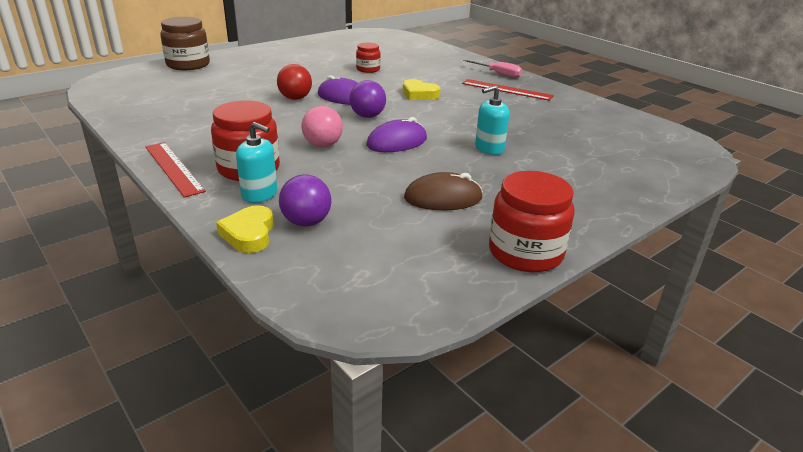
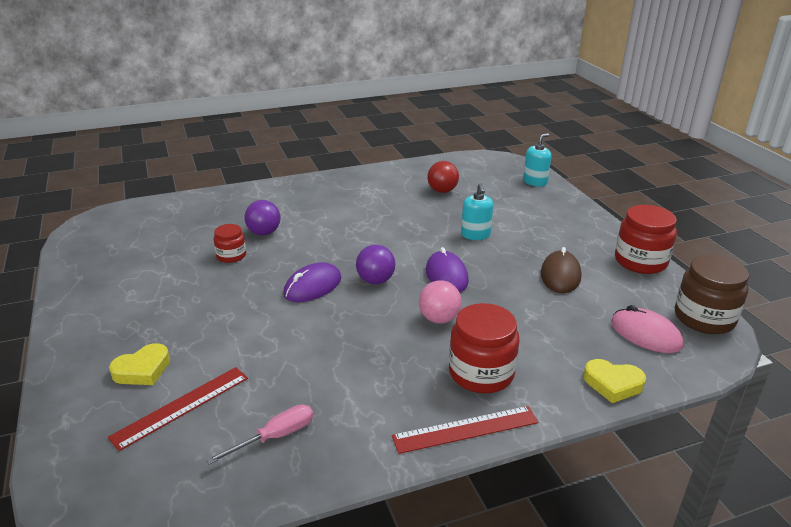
camera: 70 degrees left, 0 degrees up
(188, 64) = (82, 405): brown jar -> brown jar (704, 318)
(259, 194) = (539, 371): turquoise soap dispenser -> turquoise soap dispenser (535, 182)
(295, 98) = (296, 320): red ball -> red ball (442, 191)
(306, 222) = (594, 349): purple ball -> purple ball (264, 233)
(350, 255) = (645, 334): none -> pink mouse
(419, 94) = (332, 240): yellow heart -> yellow heart (142, 370)
(498, 74) = (303, 188): pink screwdriver -> pink screwdriver (275, 437)
(506, 90) = (348, 195): red ruler -> red ruler (181, 407)

